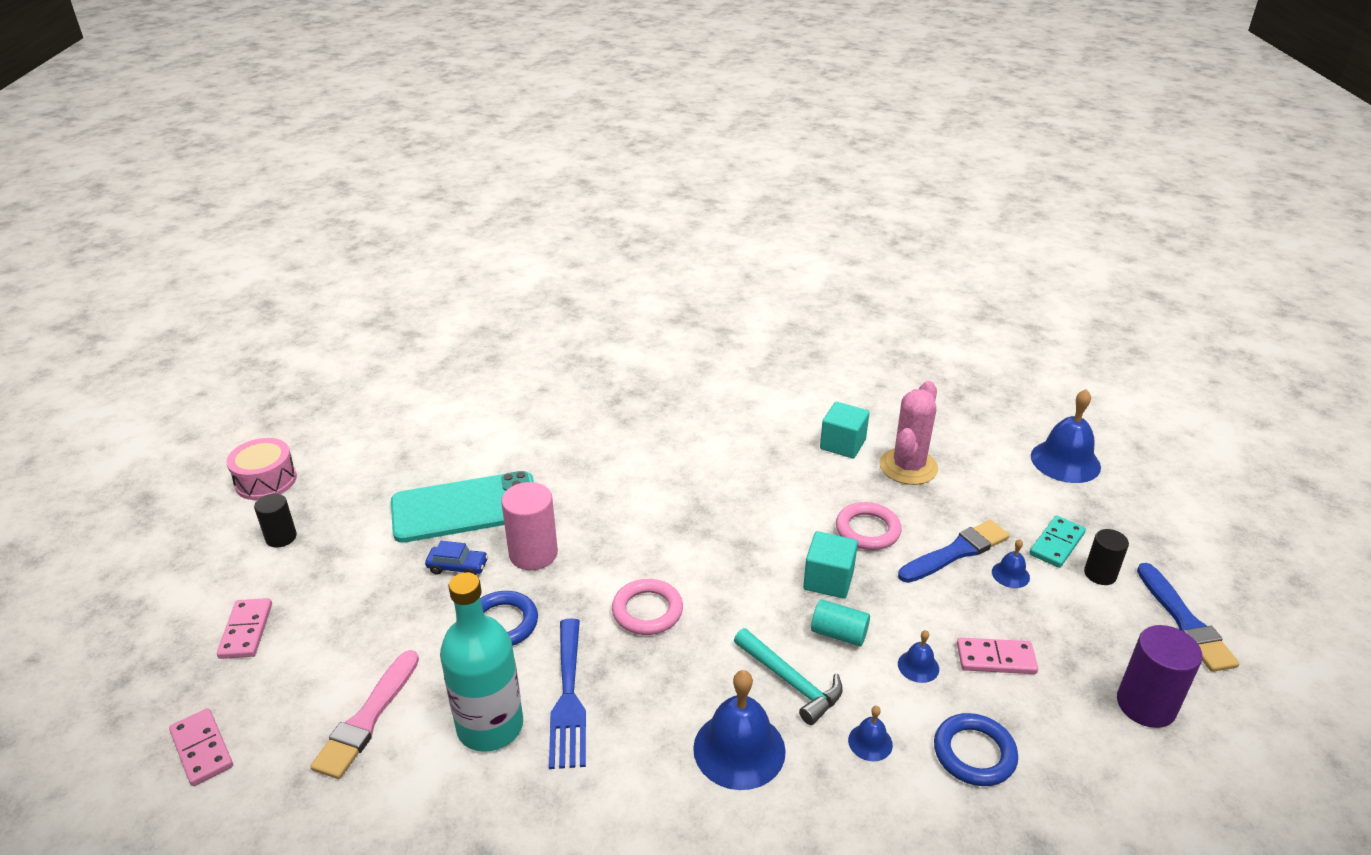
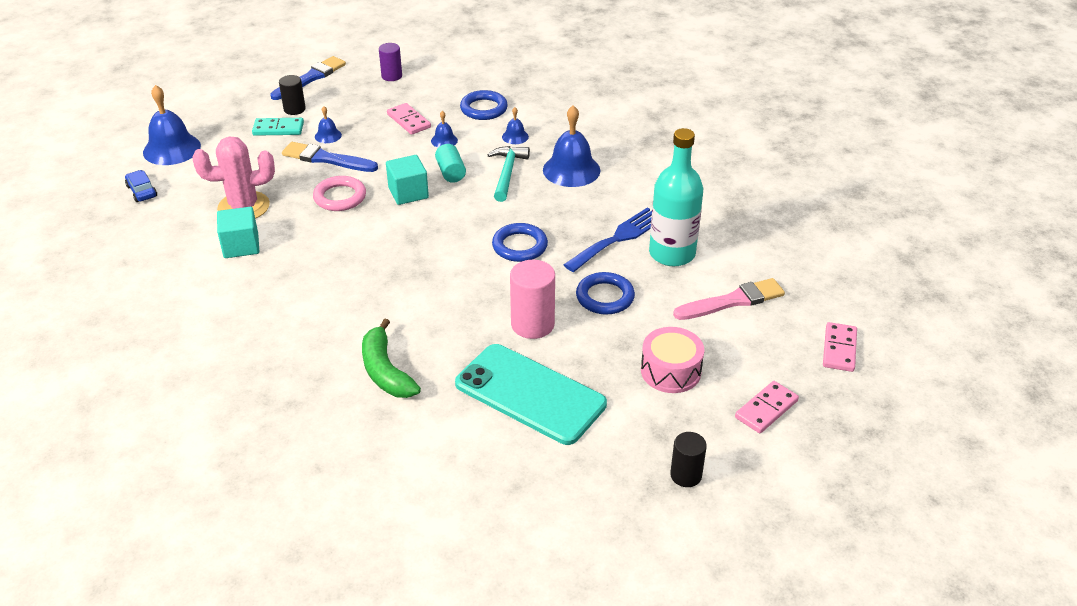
camera: 130 degrees left, 5 degrees up
(266, 481) = (651, 555): pink drum -> pink drum (670, 371)
(458, 567) = (588, 352): blue car -> blue car (142, 191)
(590, 451) = (386, 371): none -> green banana
(647, 611) = (519, 246): pink ring -> blue ring
(1145, 705) = (391, 76): purple cylinder -> purple cylinder, size x0.63

